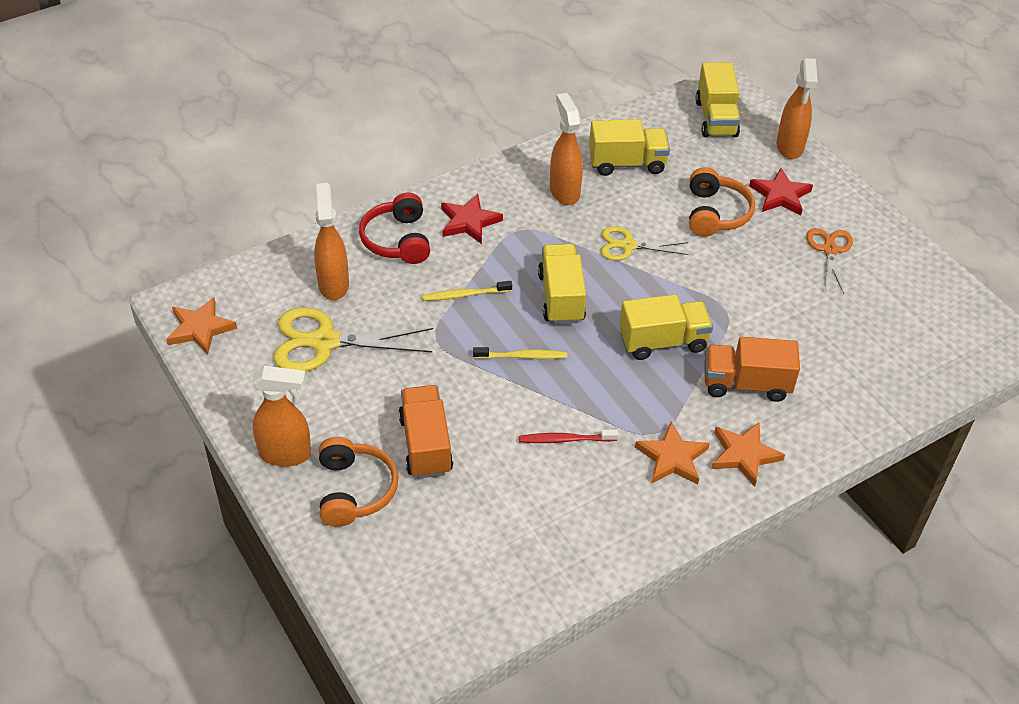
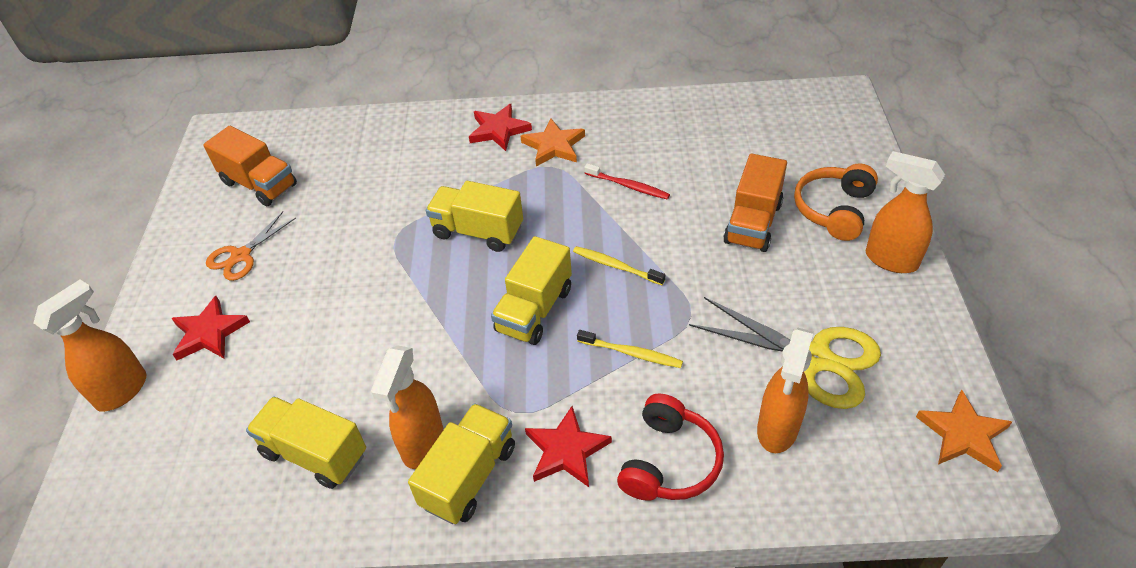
camera: 145 degrees left, 0 degrees up
(628, 245) = (418, 340): yellow scissors -> none
(715, 213) = (294, 340): orange headphones -> none
(716, 118) = (143, 475): yellow truck -> yellow truck (469, 476)
(744, 455) = (499, 130): orange star -> red star
(746, 384) = (445, 174): orange truck -> orange truck (259, 184)

